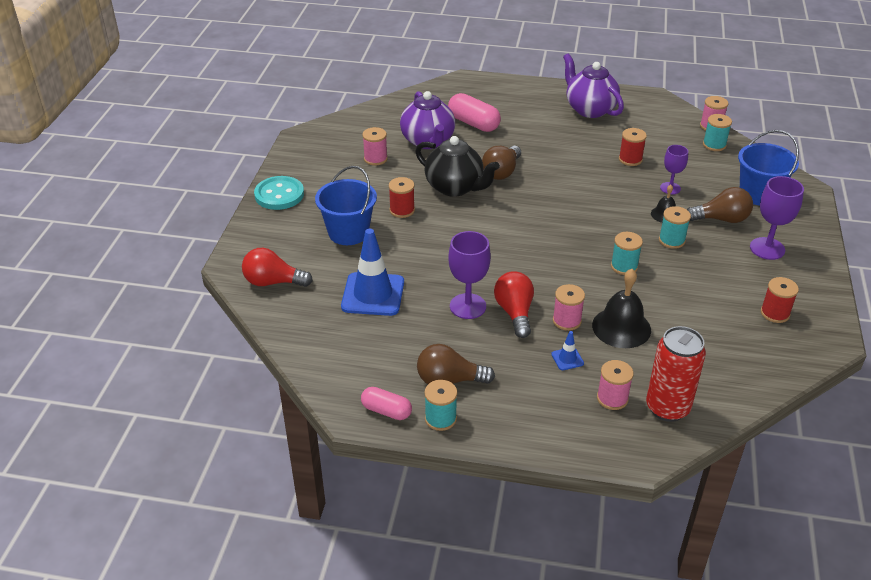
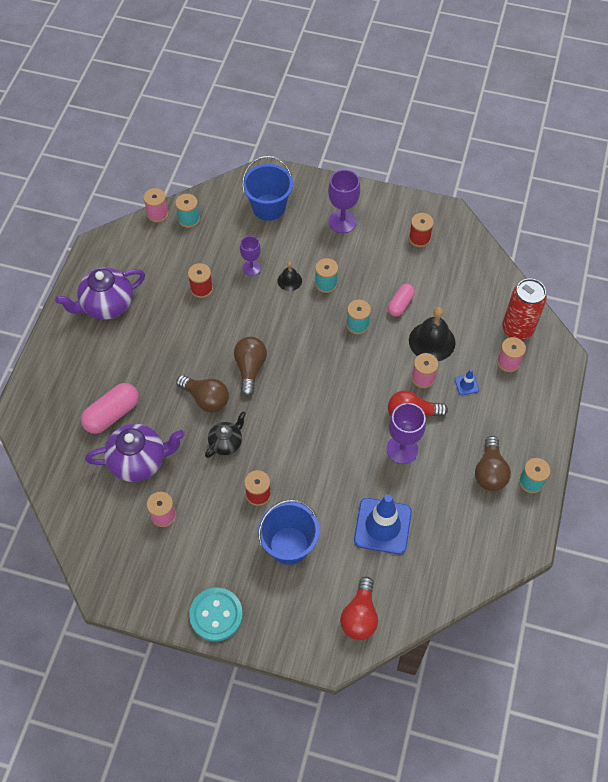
camera: 85 degrees left, 20 degrees up
(386, 411) = (523, 521): pink capsule -> pink capsule (400, 304)
(455, 187) = (226, 443): black teapot -> black teapot, size x0.58
(721, 219) = (300, 242): brown light bulb -> brown light bulb (250, 368)

